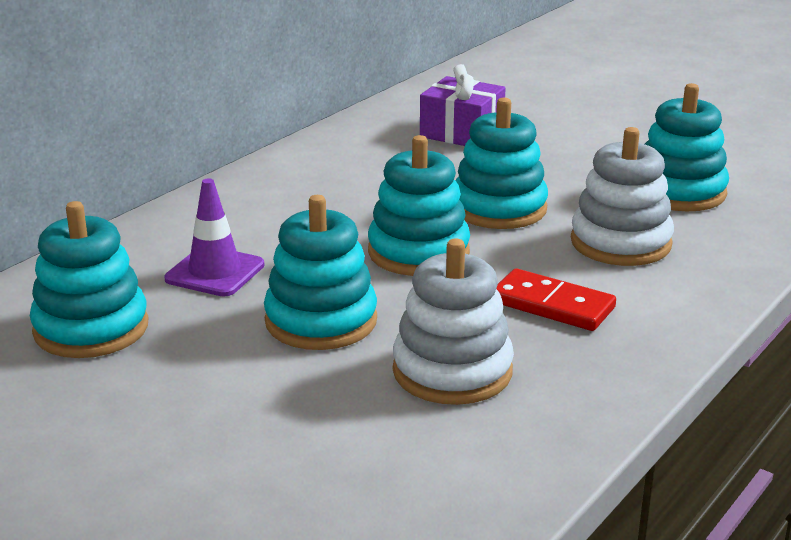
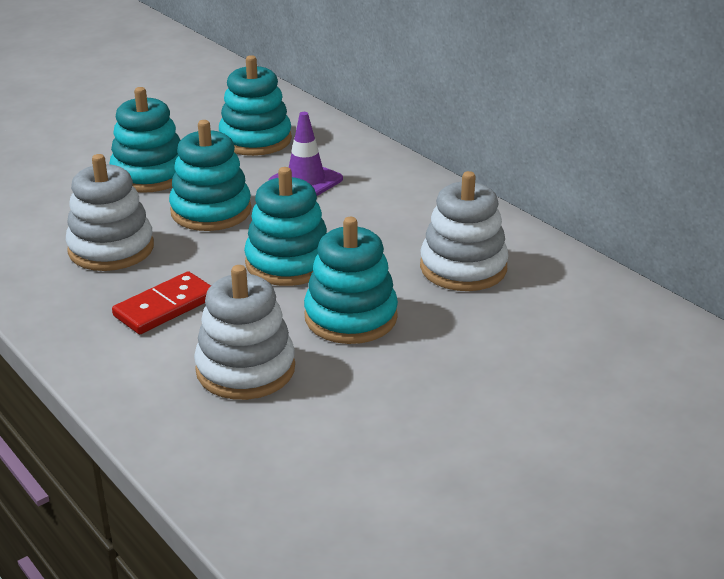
camera: 105 degrees right, 5 degrees up
(378, 170) = (463, 268): none -> white stacking toy
(461, 133) = (547, 331): purple gift -> none
(679, 192) = (336, 442): turquoise stacking toy -> turquoise stacking toy (149, 175)

